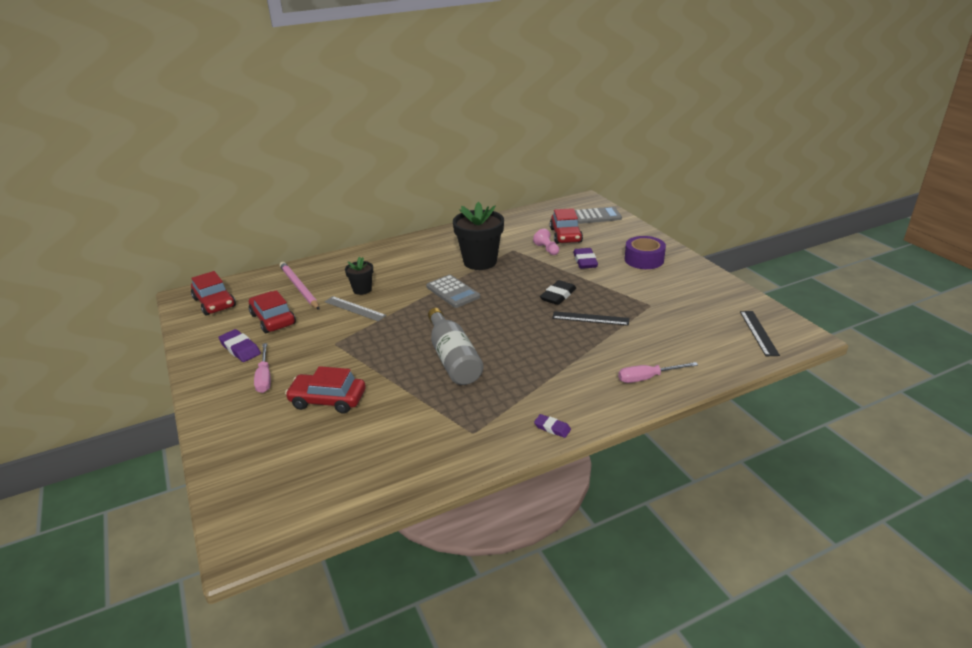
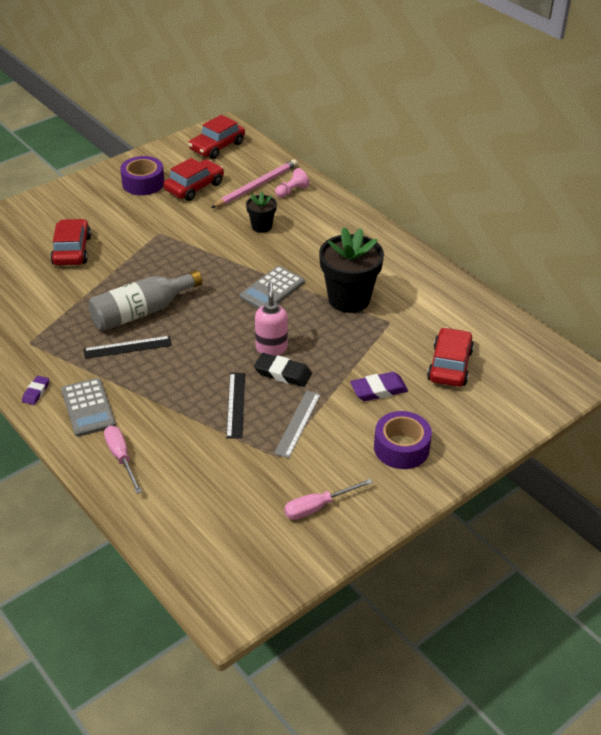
camera: 75 degrees right, 10 degrees up
(240, 349) = (143, 183): purple eraser -> purple tape
(264, 377) = (101, 208): pink screwdriver -> pink screwdriver (318, 507)
(354, 308) = (223, 230): grey ruler -> grey ruler (298, 423)
(526, 298) = (271, 348): none -> pink soap dispenser
(547, 249) = (401, 352): pink pawn -> pink pawn (292, 191)
(565, 235) = (449, 365): red car -> red car turned 120 degrees clockwise
(596, 216) = (527, 391): grey calculator -> grey calculator (88, 408)
(758, 333) = (229, 564): black ruler -> black ruler (127, 347)

